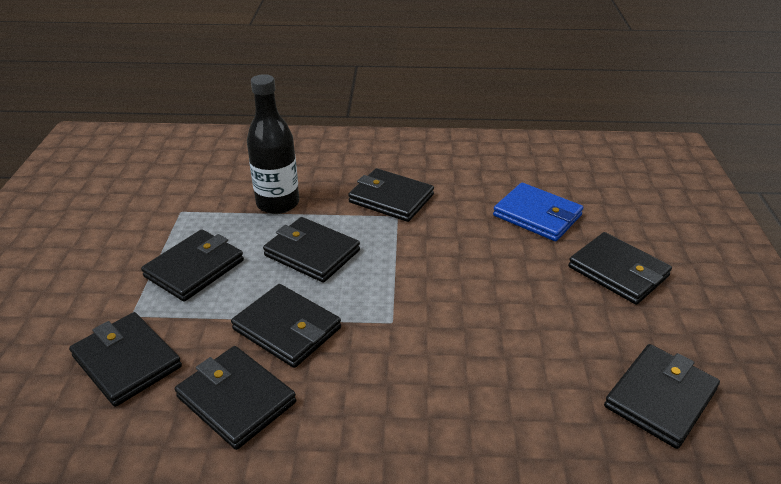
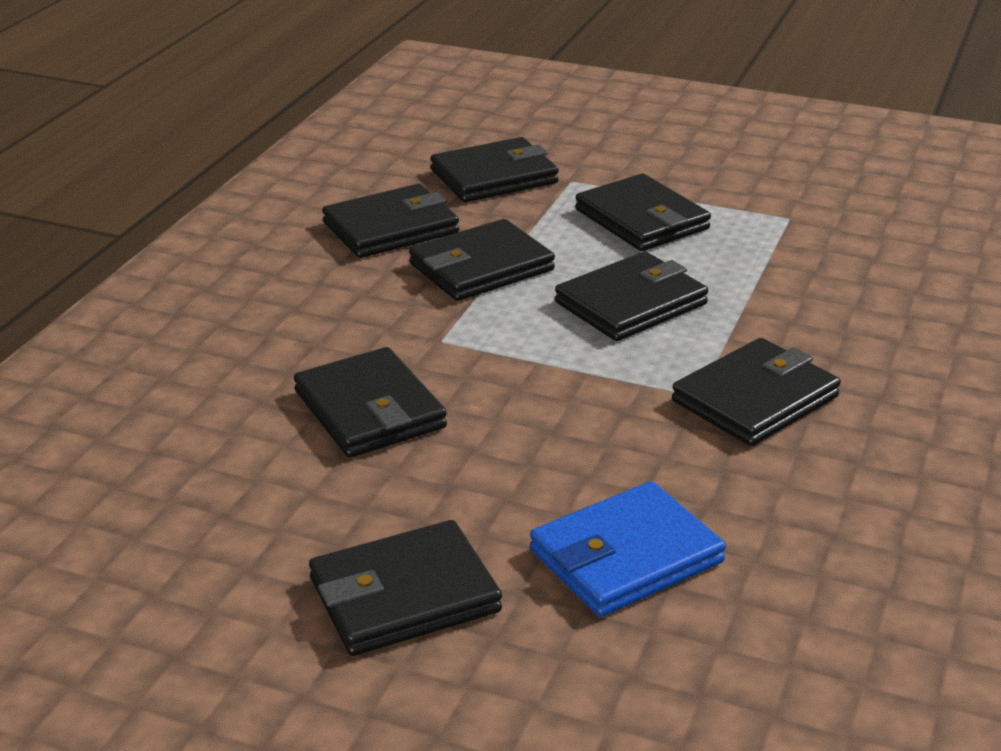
camera: 110 degrees right, 5 degrees down
(278, 203) = (780, 292): black bottle -> none
(660, 398) = (132, 519): black wallet -> black wallet (369, 409)

